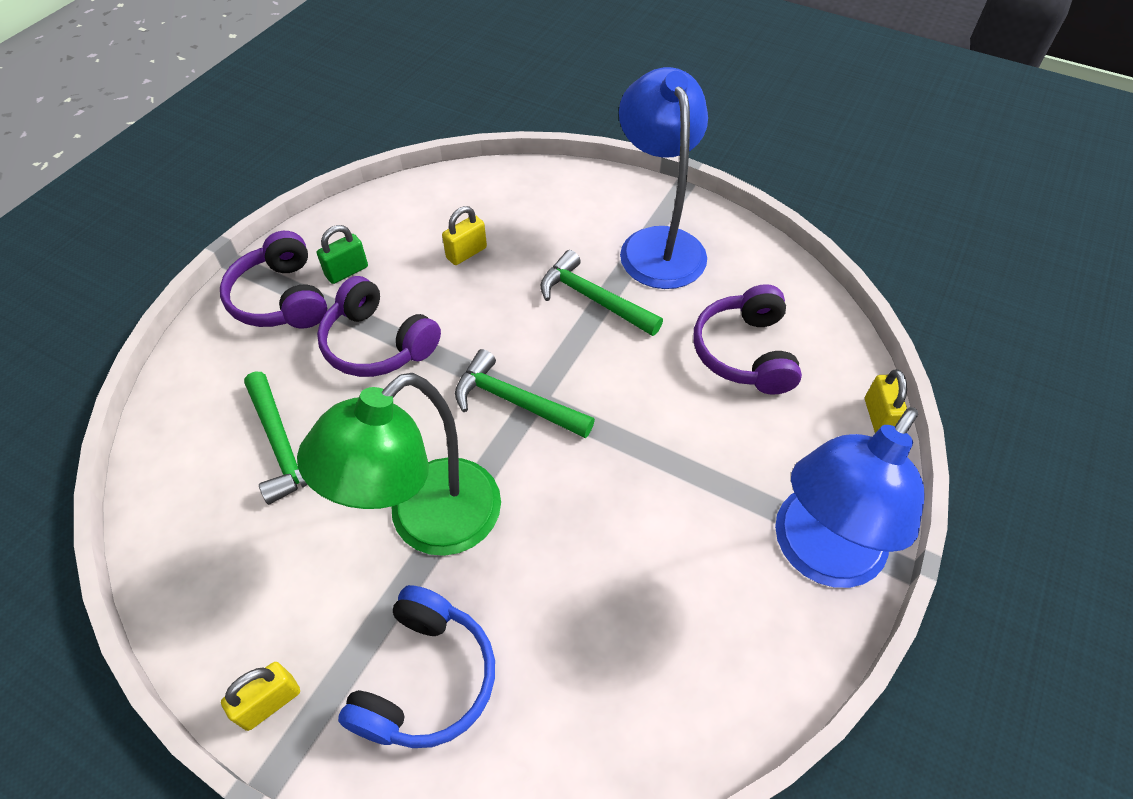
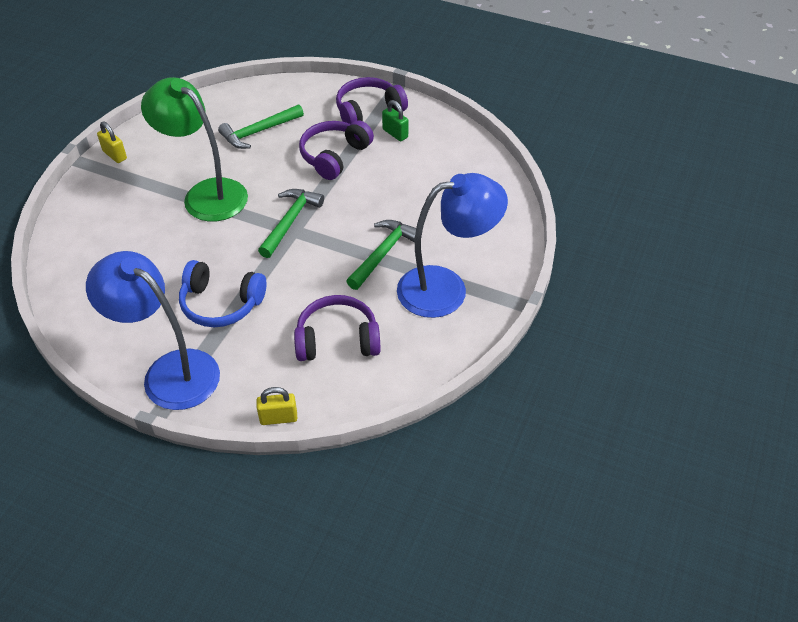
camera: 85 degrees right, 5 degrees down
(426, 679) = (117, 205): blue headphones -> blue headphones (221, 304)
(466, 253) = (420, 185): yellow padlock -> none

